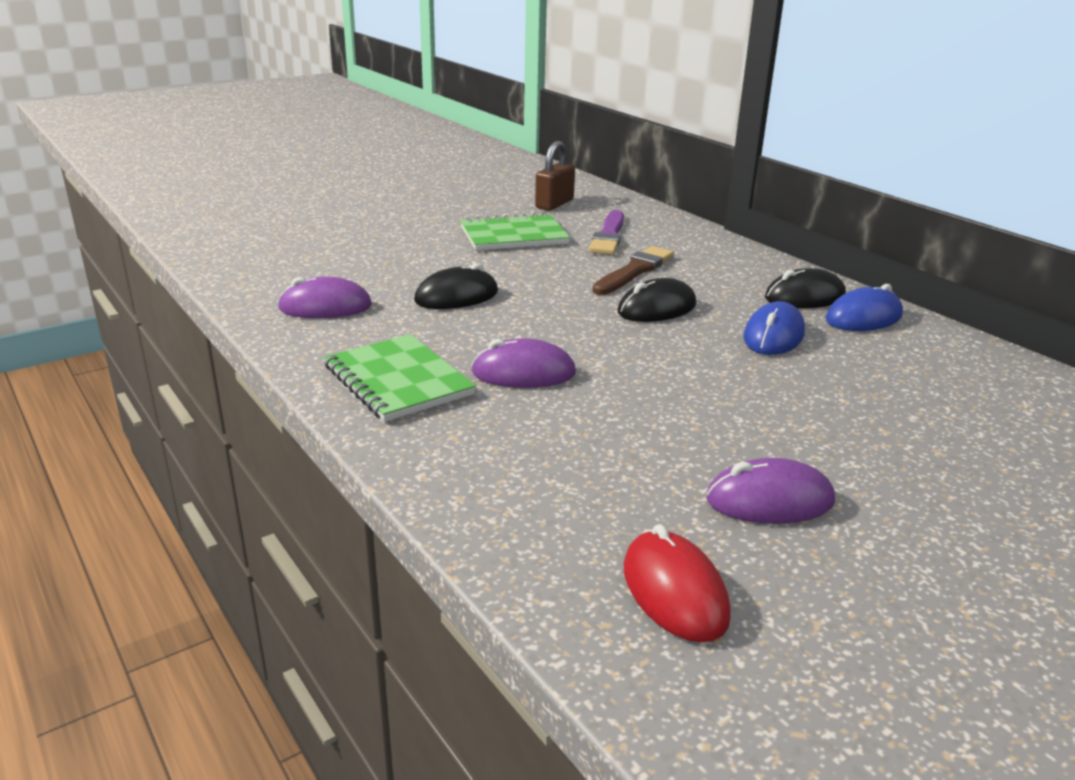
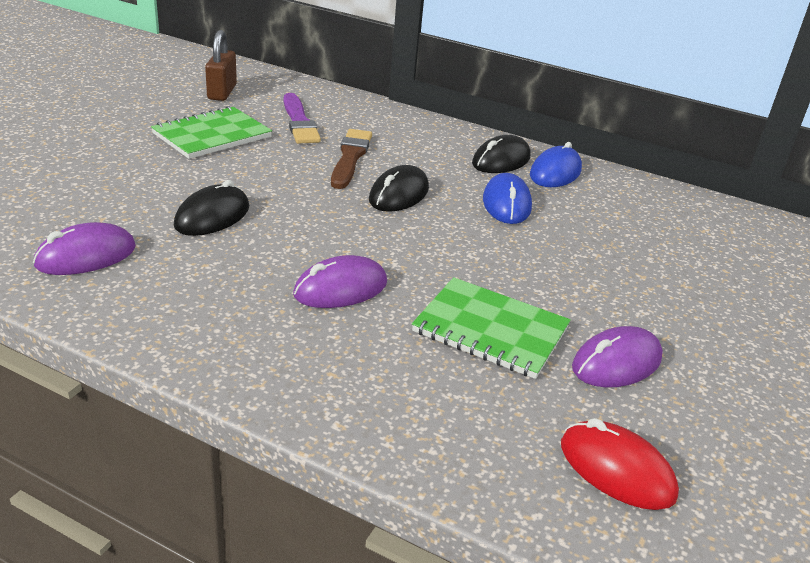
camera: 30 degrees left, 5 degrees up
(398, 380) = (233, 326): green notebook -> green notebook (490, 330)

